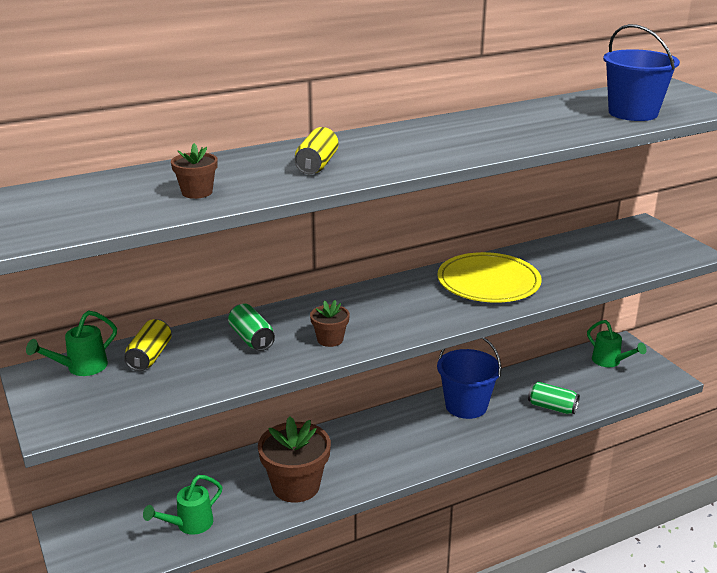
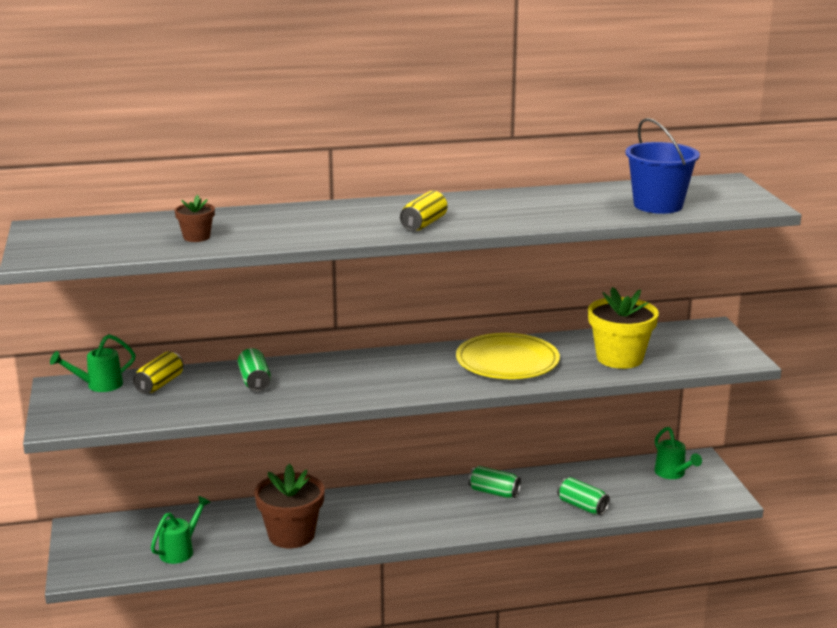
camera: 15 degrees right, 5 degrees down
(189, 525) = (181, 550): green watering can -> green watering can turned 150 degrees clockwise
(317, 165) = (314, 225): yellow can -> yellow can (424, 224)
(330, 339) = (324, 390): brown flower pot -> none
(466, 406) = (494, 492): blue bucket -> green can
(587, 265) = (619, 358): none -> yellow flower pot

